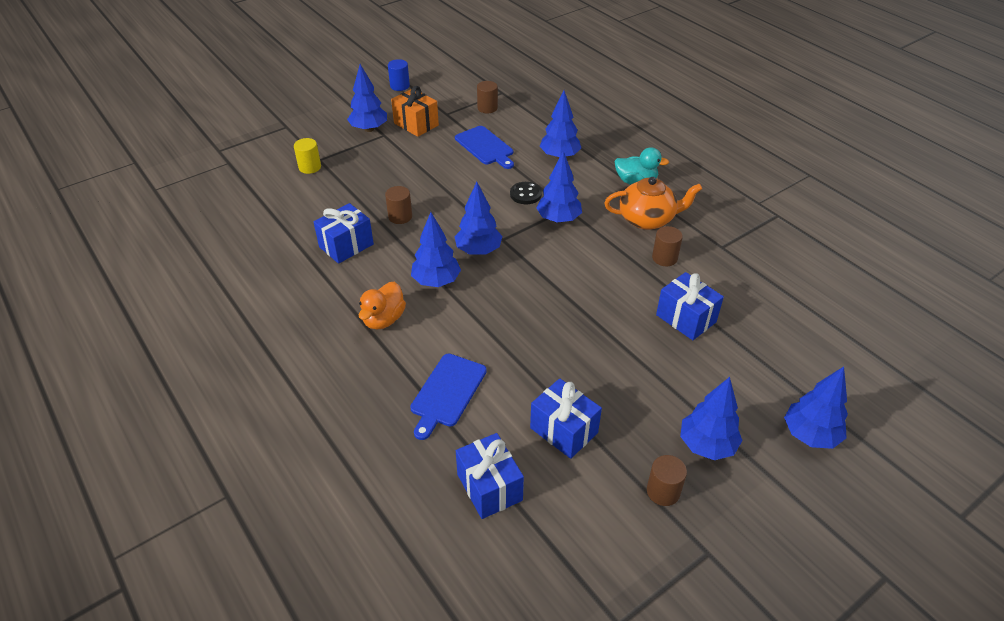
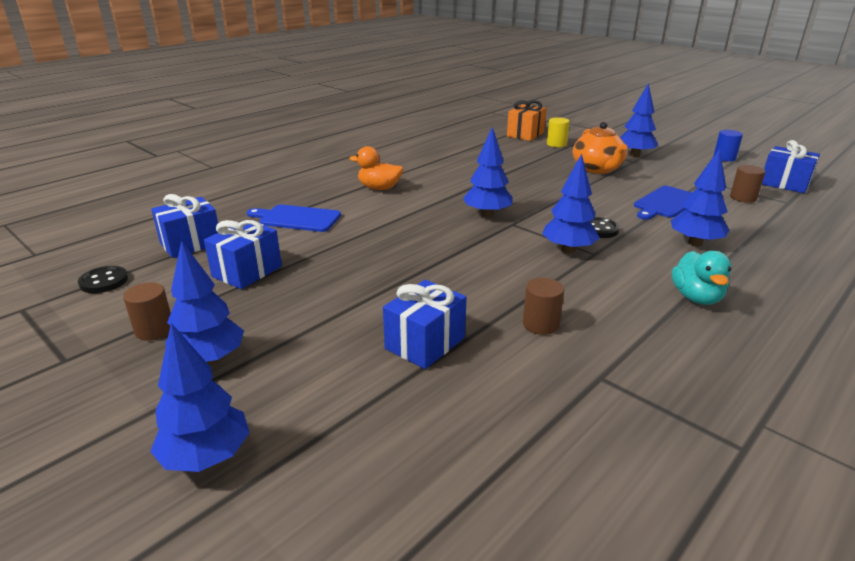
camera: 80 degrees right, 15 degrees down
(346, 245) = (463, 167): blue gift -> blue gift (784, 184)
(400, 216) = (515, 180): brown cylinder -> none
(416, 124) = (666, 171): orange gift -> orange gift (525, 134)
(436, 281) = (434, 202): blue tree -> none
(567, 557) = (104, 281): none -> black button
(647, 219) = (616, 309): orange teapot -> orange teapot (597, 169)

